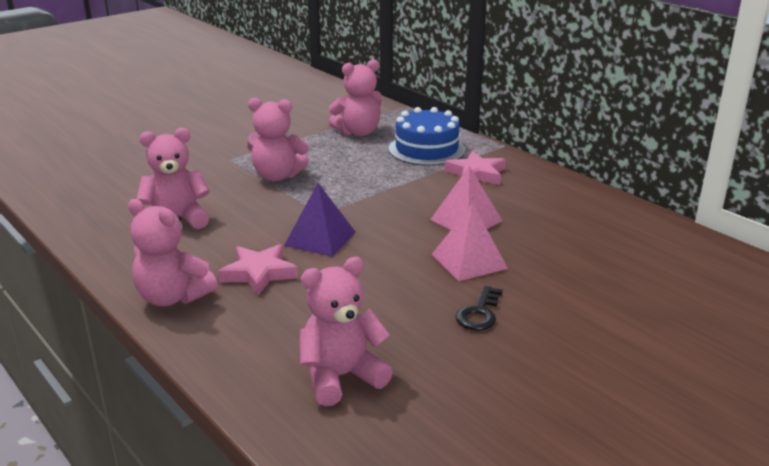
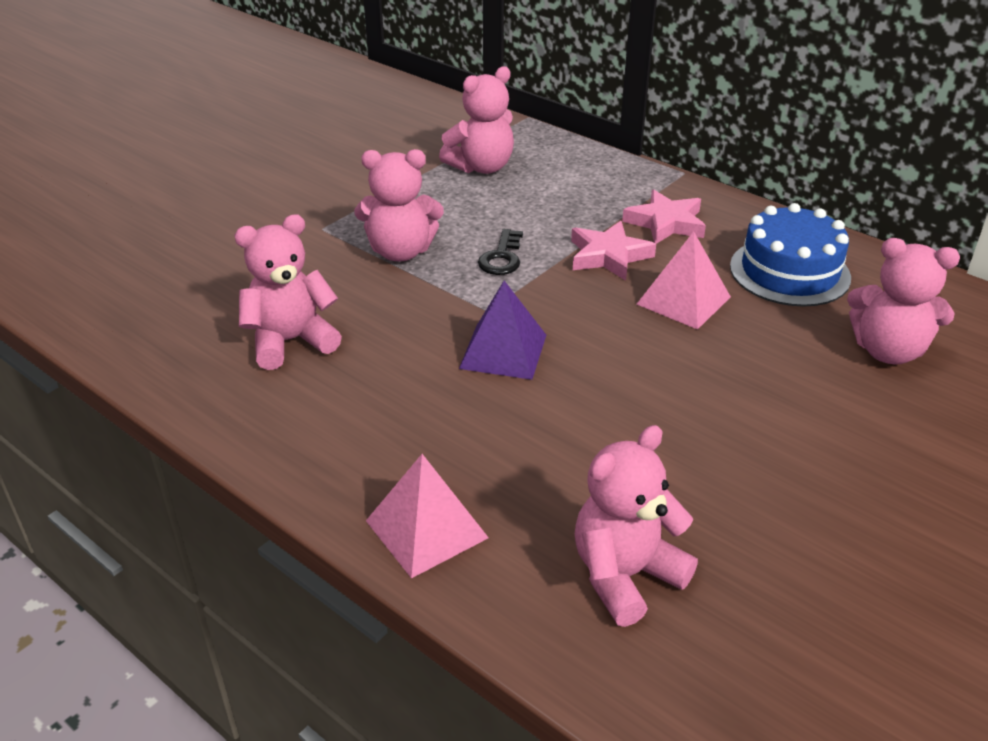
camera: 10 degrees left, 10 degrees up
(173, 297) = (341, 474): pink teddy bear -> pink teddy bear (888, 351)
(259, 273) = (444, 419): pink star -> pink star (608, 256)
(426, 149) = (585, 188): blue cake -> blue cake (789, 272)
(469, 261) = (714, 366): pink pyramid -> pink pyramid (426, 529)
(479, 313) = (761, 449): black key -> black key (502, 257)

